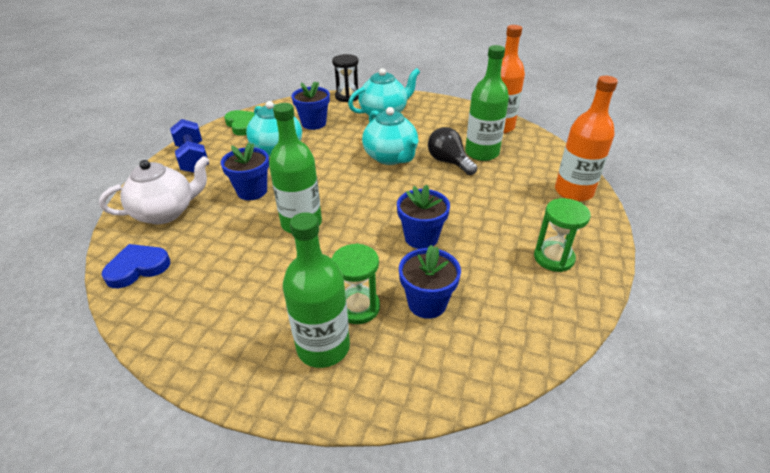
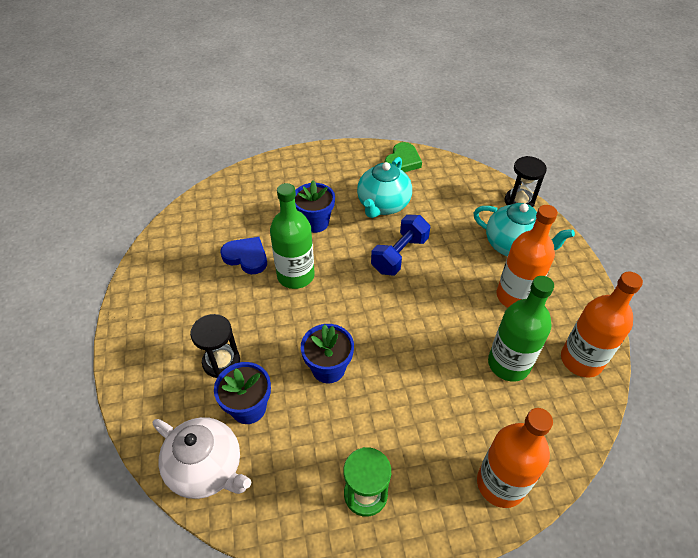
camera: 60 degrees right, 10 degrees up
(137, 268) = (196, 216): blue heart -> blue heart (246, 257)
(166, 212) = (258, 192): white teapot -> white teapot (207, 469)
(193, 159) = (331, 163): blue dumbbell -> blue dumbbell (399, 255)
(314, 123) = (446, 204): blue flower pot -> none
(323, 347) = (173, 360): green bottle -> none
(358, 307) = (221, 362): green hourglass -> black hourglass
(391, 157) = (436, 289): turquoise teapot -> none
(428, 129) = (515, 296): none -> orange bottle
(449, 162) = (466, 341): black light bulb -> none

